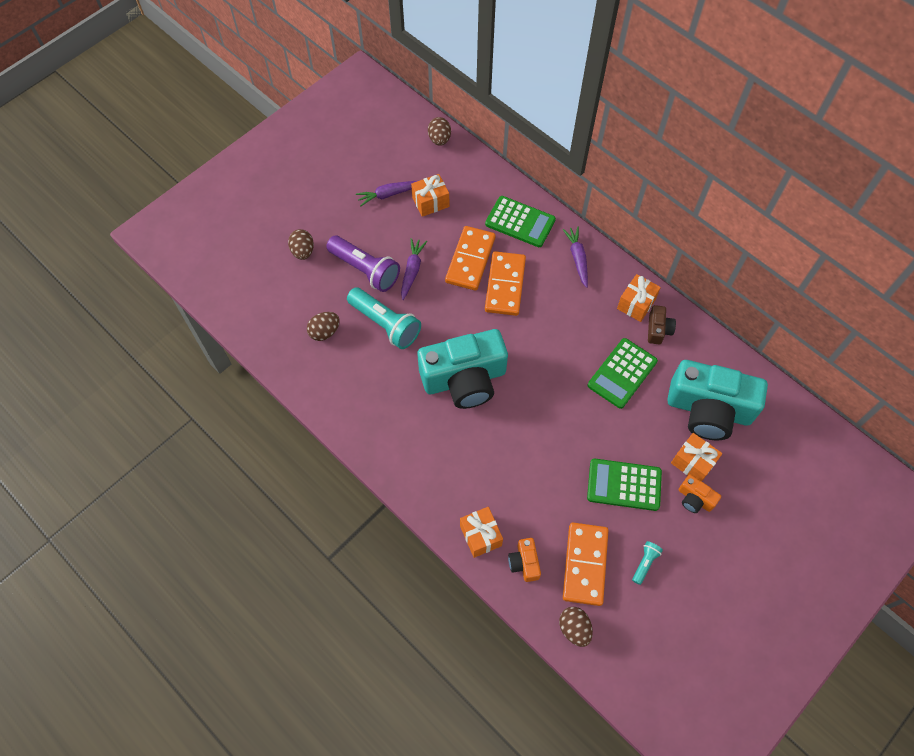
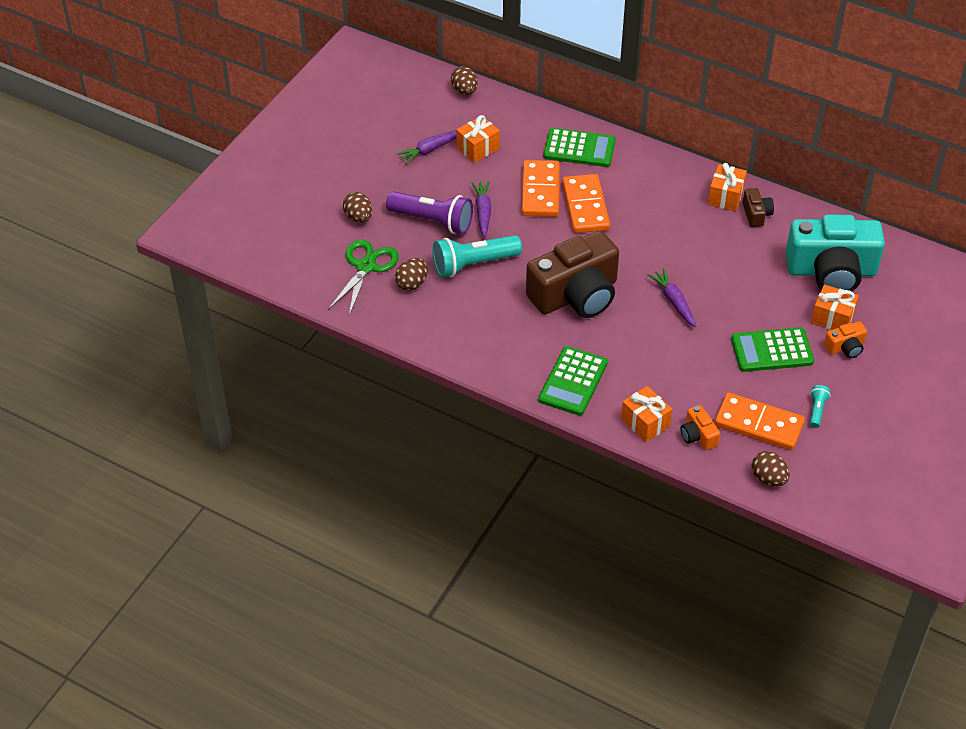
camera: 15 degrees left, 15 degrees down
(291, 304) = (366, 266): none -> green scissors
(385, 324) = (473, 264): turquoise flashlight -> turquoise flashlight turned 135 degrees clockwise
(464, 379) = (576, 295): turquoise camera -> brown camera
(577, 258) = (651, 169): purple carrot -> purple carrot (673, 301)
(585, 564) = (759, 424): orange domino -> orange domino turned 60 degrees counterclockwise
(622, 373) = (734, 258): green calculator -> green calculator (573, 381)
(695, 499) = (845, 347): orange camera -> orange camera turned 45 degrees counterclockwise

